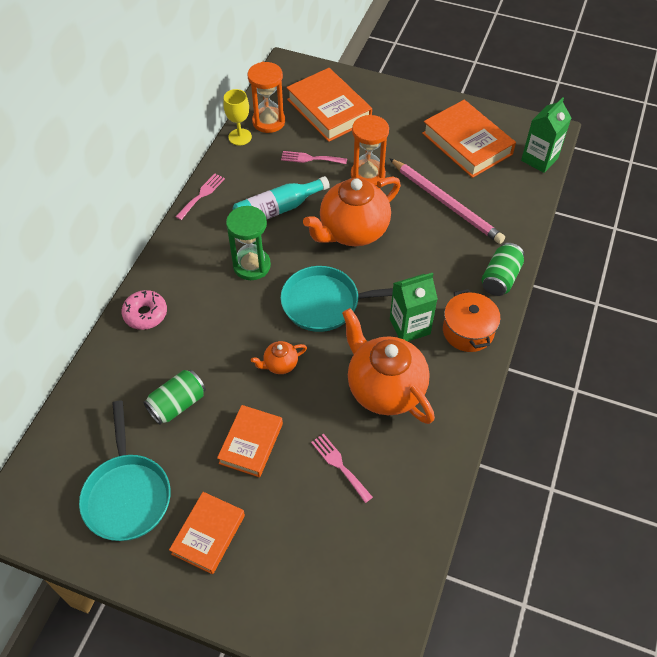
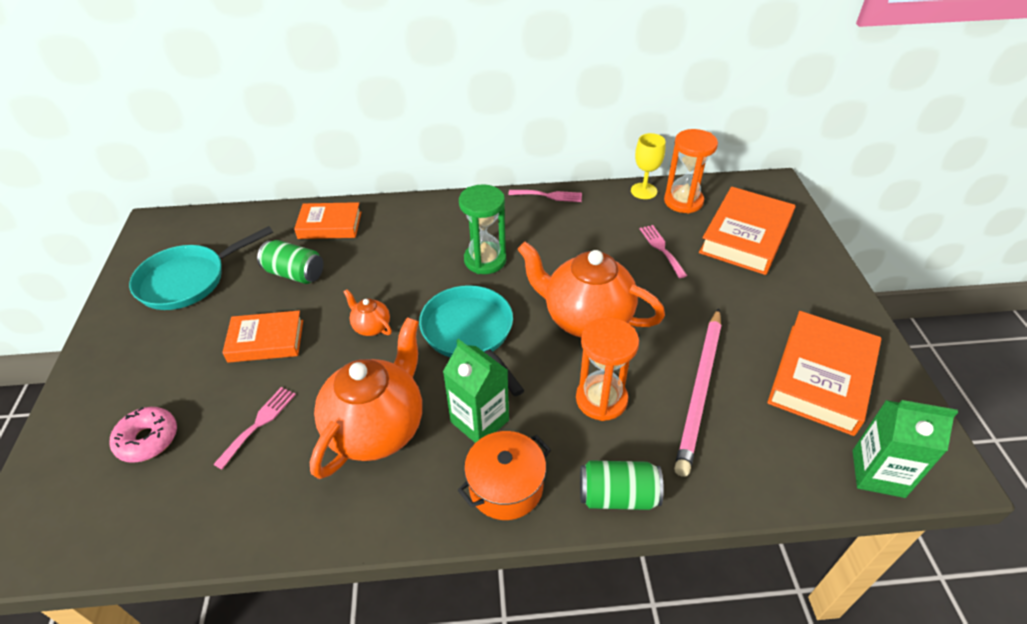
camera: 65 degrees right, 10 degrees down
(145, 314) = (387, 216): pink donut -> pink donut (148, 439)
(208, 534) = (154, 349): orange book -> orange book (330, 225)
(277, 210) = (570, 251): turquoise bottle -> none
(368, 175) = (679, 302): orange hourglass -> orange hourglass (601, 399)

